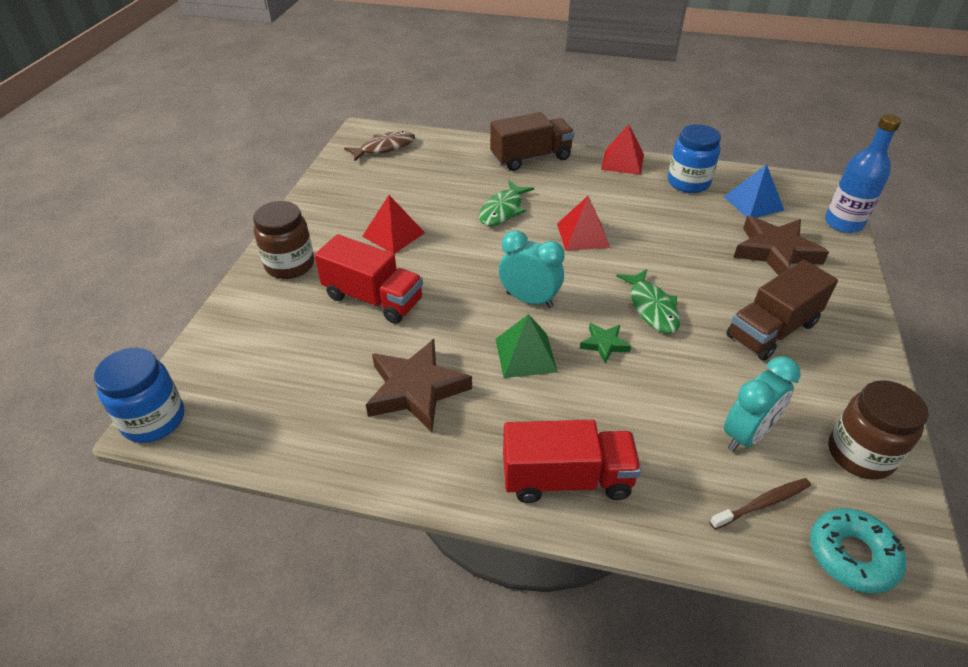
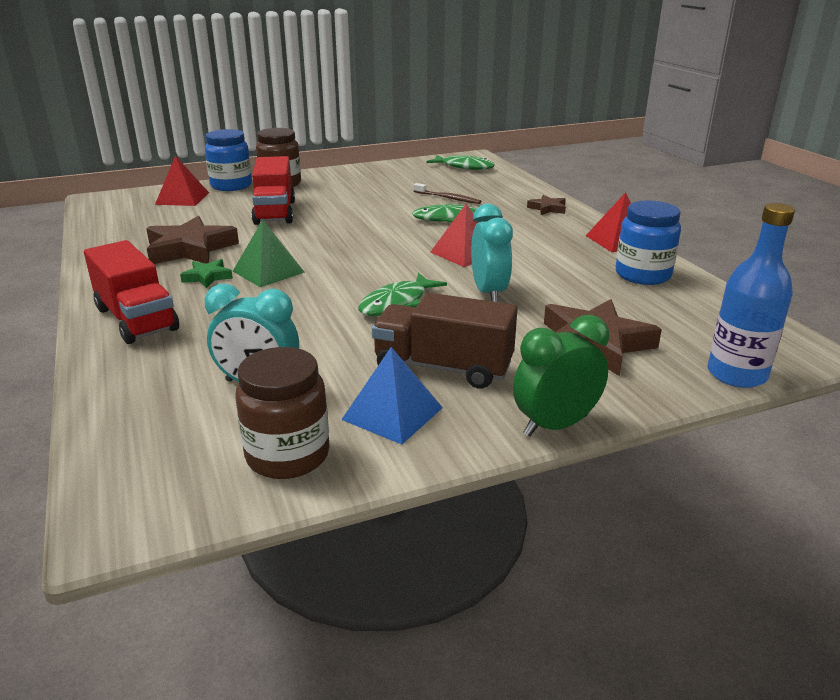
camera: 55 degrees right, 15 degrees down
(154, 420) = (100, 198): blue jar -> blue jar (231, 186)
(384, 148) = (464, 167): brown fish -> green fish
(393, 234) = (358, 197): red pyramid -> red pyramid (182, 198)
(529, 300) = (341, 256): turquoise clock -> turquoise clock (489, 293)
(531, 158) = (547, 208): brown truck -> brown star
(604, 344) = (318, 296): green star -> green star (207, 277)
(753, 203) = (671, 314): blue pyramid -> blue pyramid (392, 413)
(762, 504) = (168, 410): brown toothbrush -> brown toothbrush (448, 198)
(852, 555) = (128, 473): turquoise donut -> none
(871, 318) = (555, 425): none -> green clock

